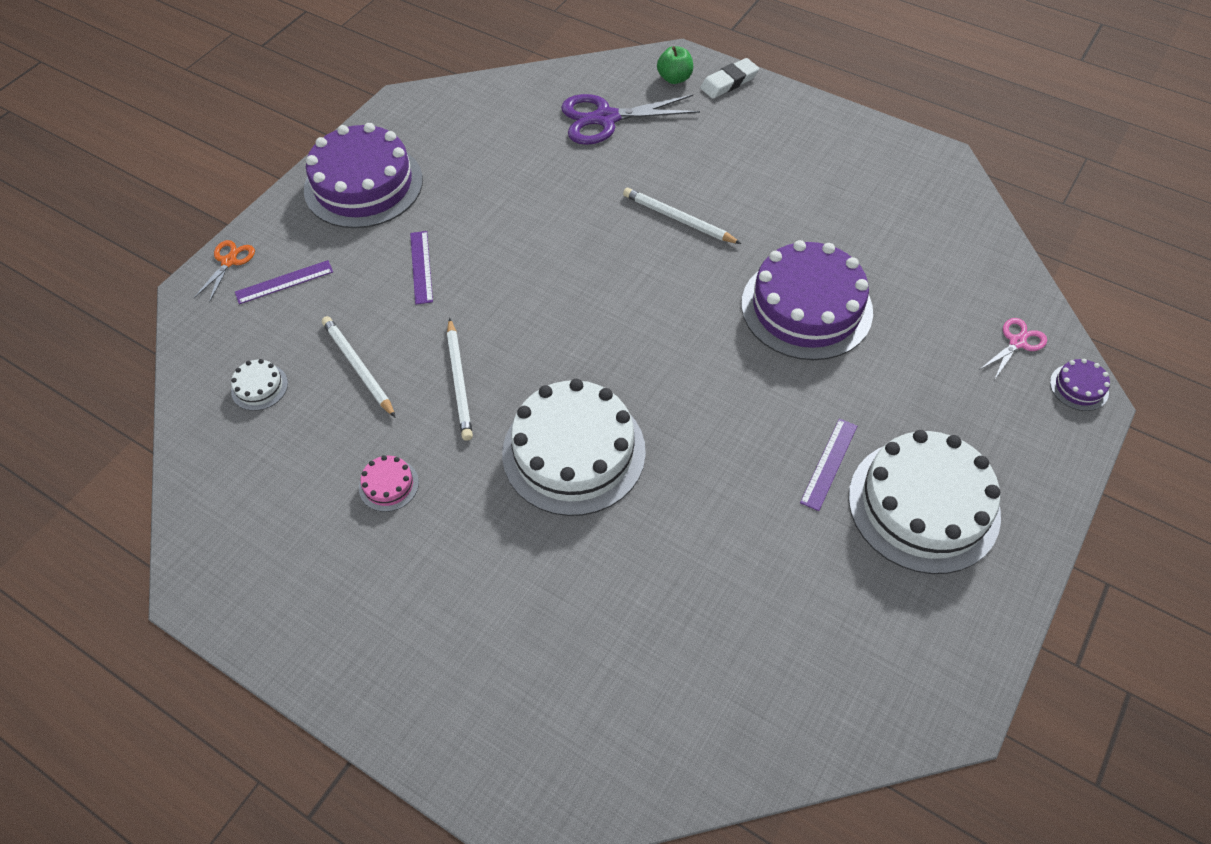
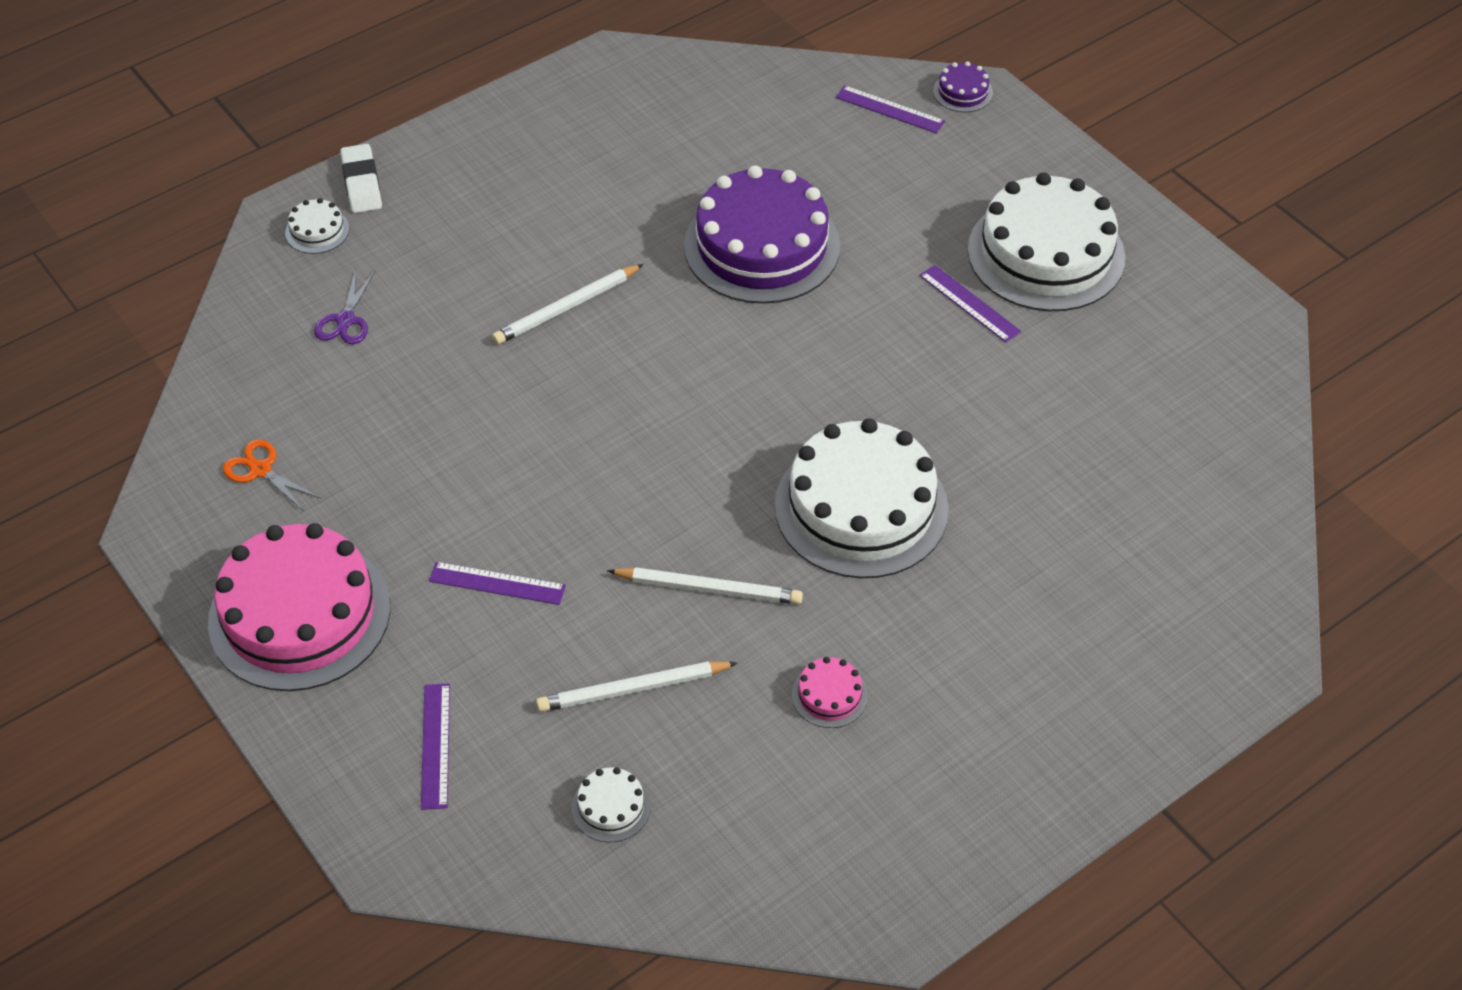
camera: 70 degrees left, 5 degrees down
(229, 261) = (355, 807): orange scissors -> orange scissors (260, 470)
(363, 185) = (299, 614): purple cake -> pink cake
(606, 119) = (345, 320): purple scissors -> purple scissors, size x0.52
(674, 78) = (317, 231): green apple -> white cake
(1017, 342) = (889, 109): pink scissors -> purple ruler

